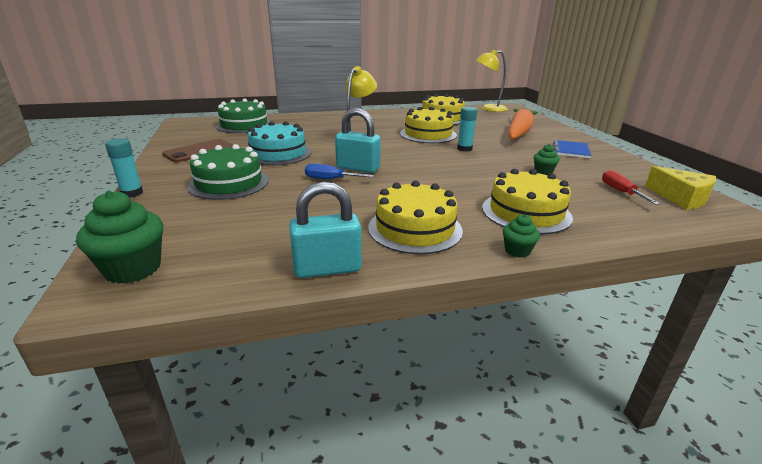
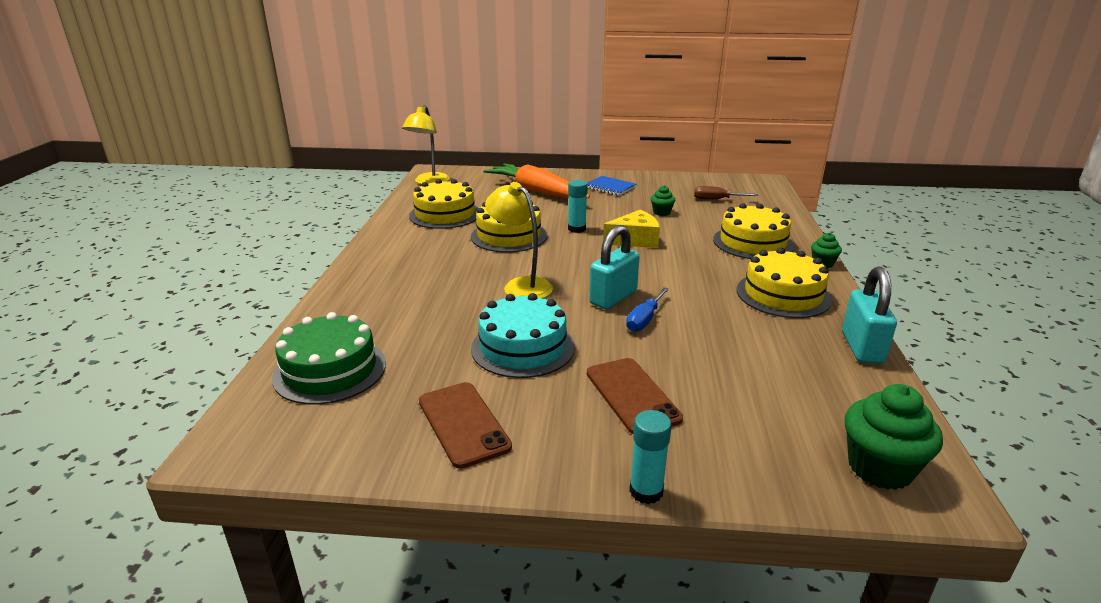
camera: 70 degrees left, 0 degrees up
(229, 183) = (632, 395): green cake -> brown phone
(620, 192) = (716, 199): red screwdriver -> brown screwdriver
(681, 198) = (733, 186): yellow cheese -> yellow cheese (635, 240)

